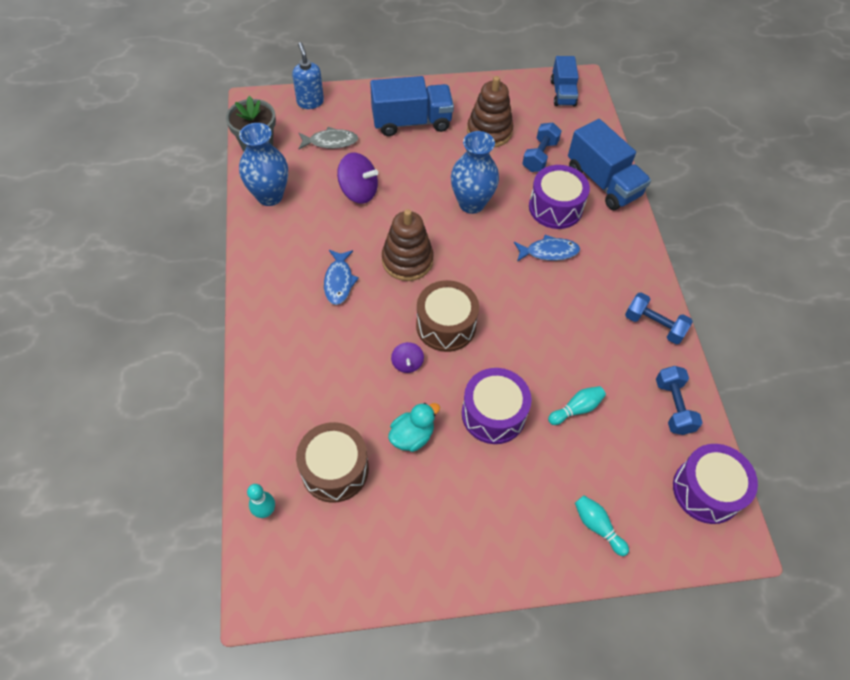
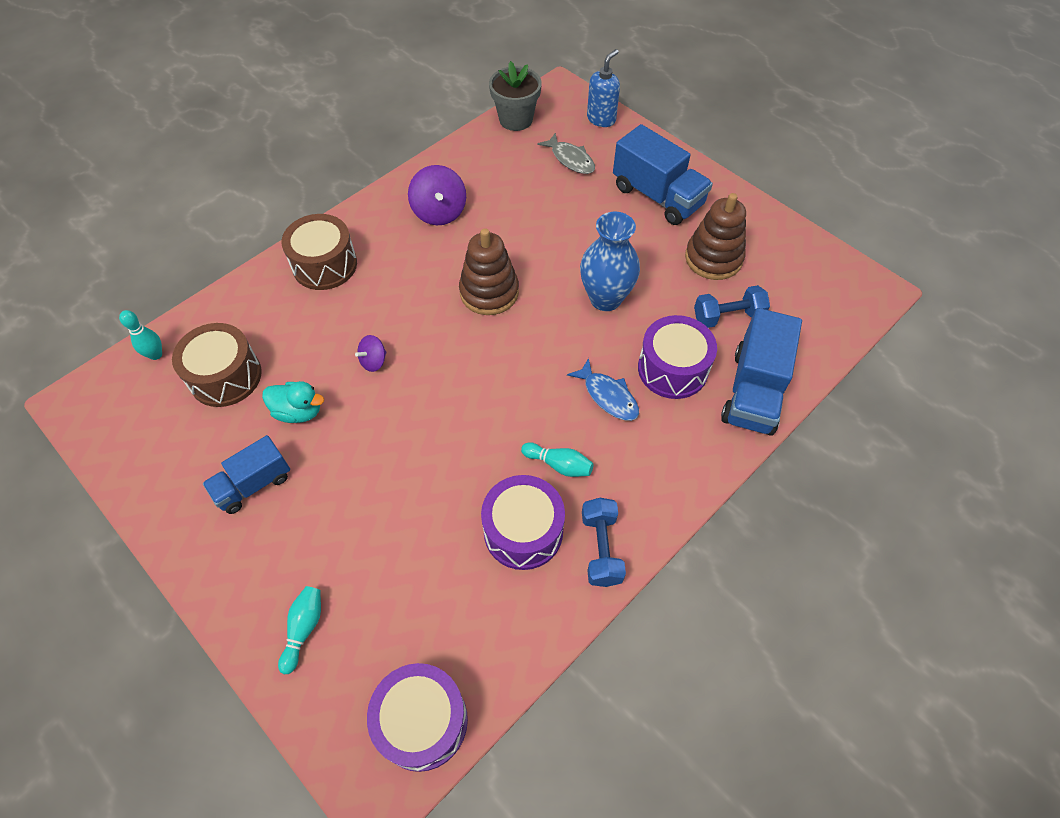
camera: 55 degrees right, 0 degrees up
(269, 196) = (469, 161): blue vase -> none
(339, 281) = (421, 260): blue fish -> none
(358, 192) = (534, 212): purple spinning top -> purple spinning top (439, 212)
(446, 325) = (440, 365): brown drum -> brown drum (325, 265)
(493, 414) = (370, 461): purple drum -> purple drum (523, 531)
(562, 93) = (839, 285): blue truck -> blue truck (253, 484)
(576, 409) = (431, 531): turquoise bowling pin -> turquoise bowling pin (559, 464)
(673, 406) = (507, 627): blue dumbbell -> none

